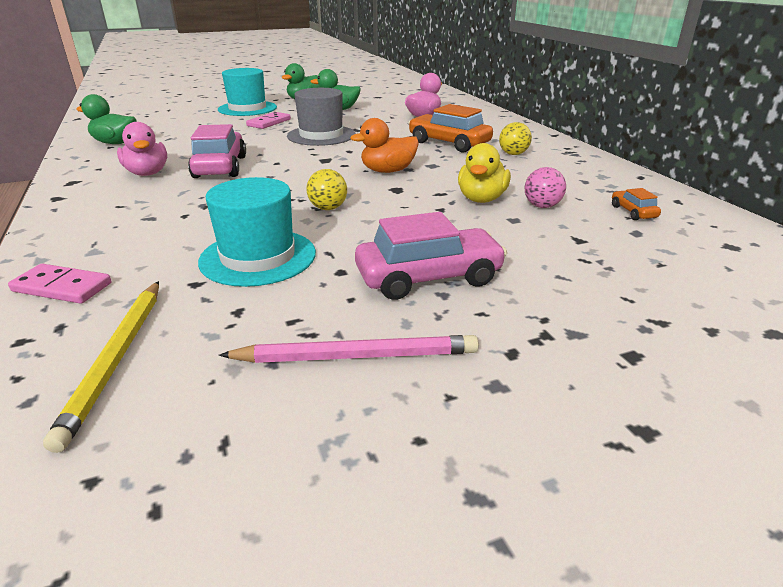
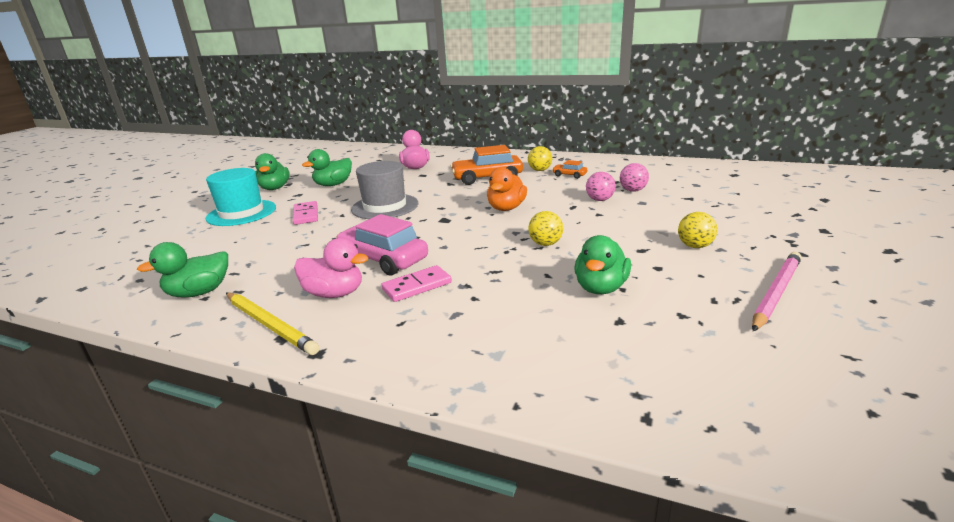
camera: 45 degrees left, 5 degrees down
(62, 287) = (559, 382): pink domino -> pink domino (417, 286)
(116, 358) = (715, 376): yellow pencil -> yellow pencil (269, 325)
(258, 257) = (600, 288): turquoise hat -> green duck
(428, 277) = (695, 246): pink car -> yellow ball
(481, 199) = (599, 200): yellow duck -> pink ball
(633, 212) = (669, 176): orange car -> orange car (569, 175)

